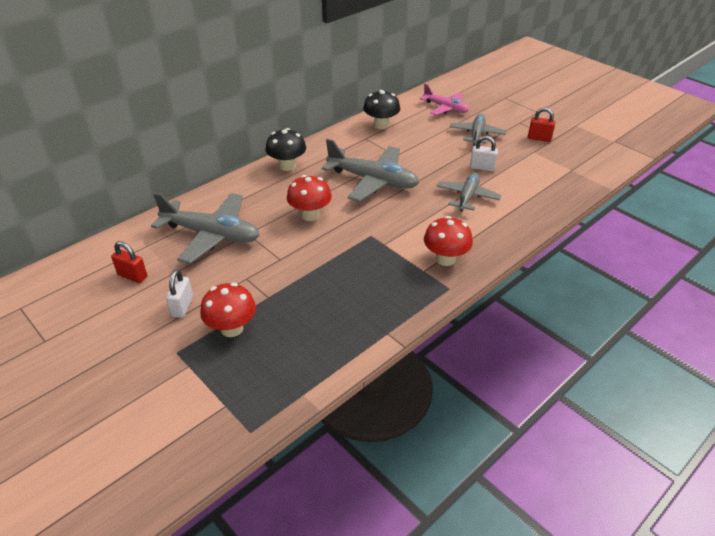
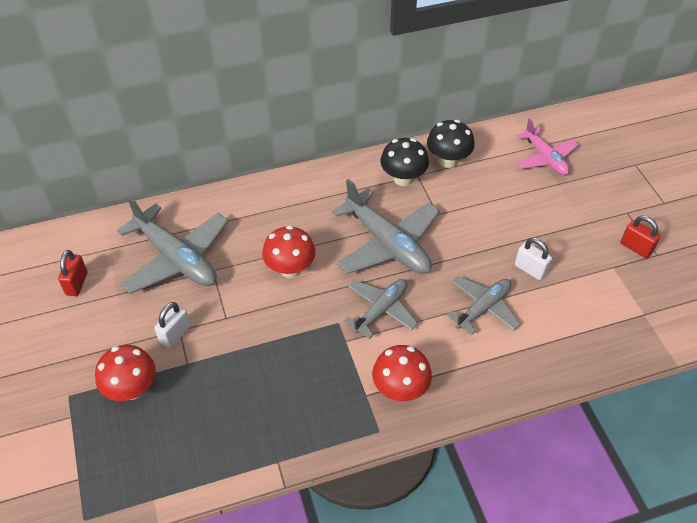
camera: 25 degrees right, 10 degrees up
(132, 276) = (77, 283): red padlock -> red padlock turned 45 degrees clockwise
(182, 306) = (101, 341): white padlock -> white padlock (175, 334)
(287, 166) = (305, 188): black mushroom -> black mushroom (403, 178)
(477, 134) = (557, 214): grey plane -> grey plane (381, 310)

